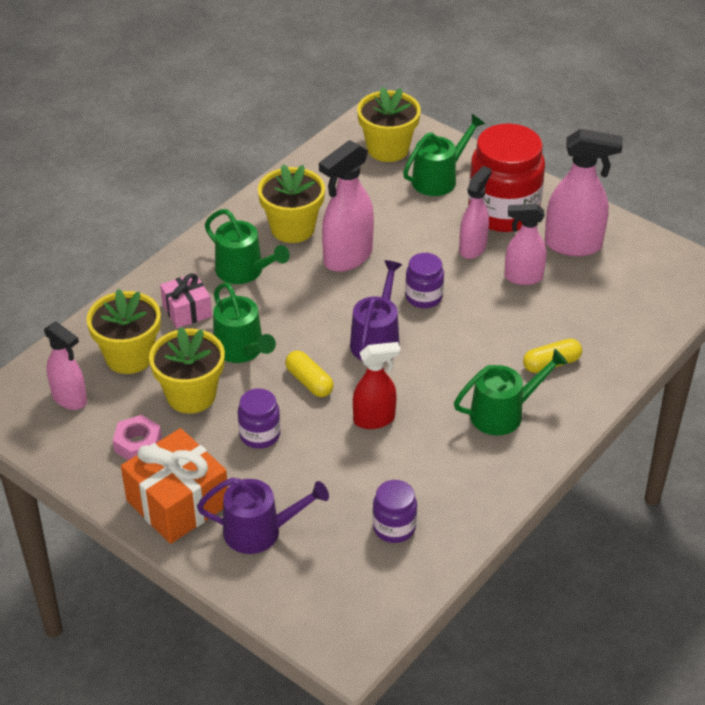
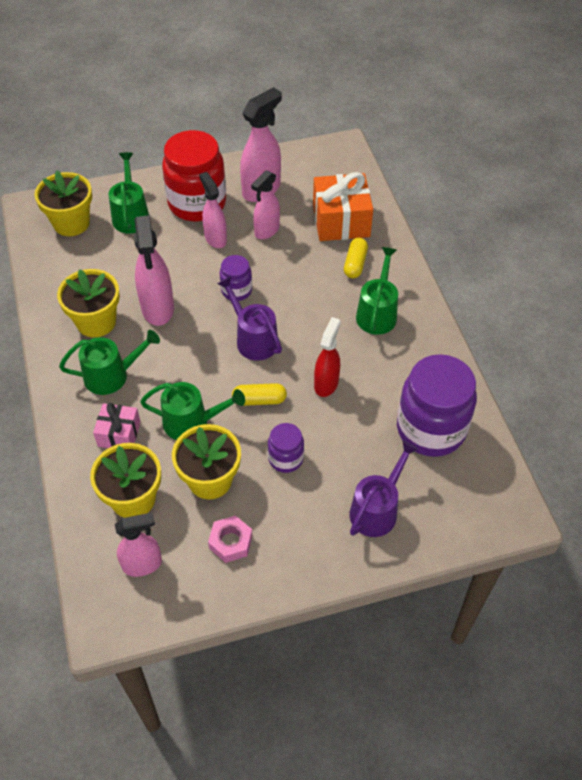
camera: 55 degrees left, 10 degrees up
(178, 503) = (311, 547): orange gift -> orange gift (341, 221)
(394, 527) = (431, 429): purple jar -> purple jar, size x2.02

